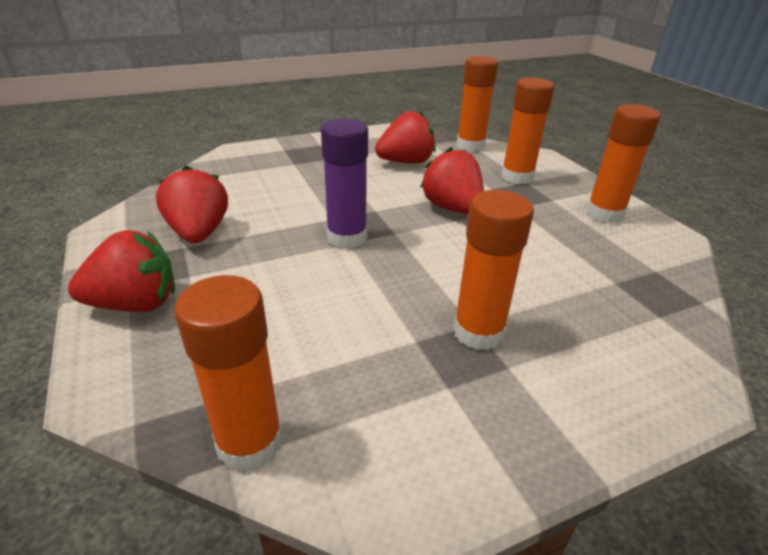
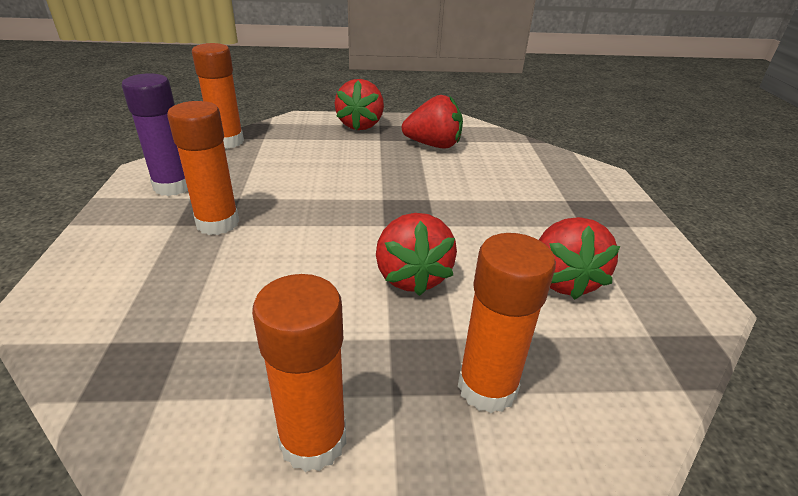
camera: 110 degrees right, 0 degrees up
(347, 238) = (390, 198): purple glue stick -> purple glue stick (173, 186)
(452, 208) = (412, 276): red strawberry -> red strawberry turned 90 degrees clockwise
(470, 146) = (641, 383): orange glue stick -> none

